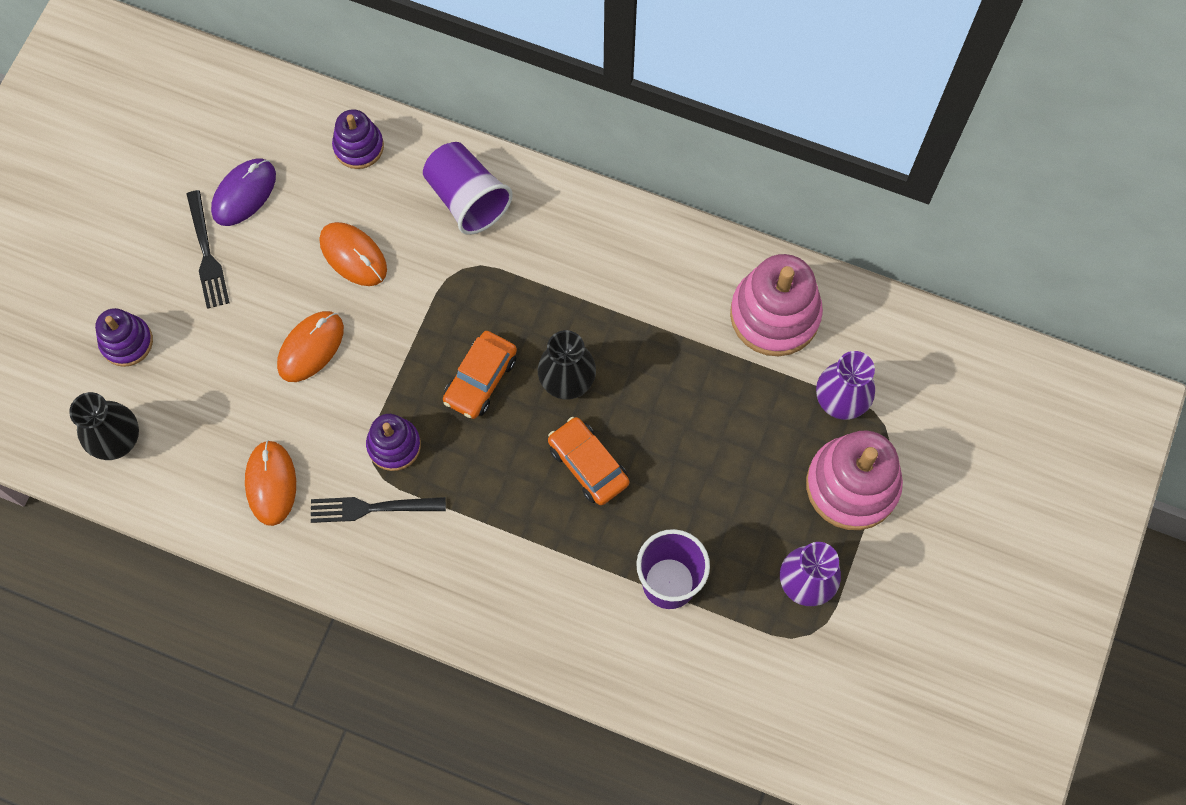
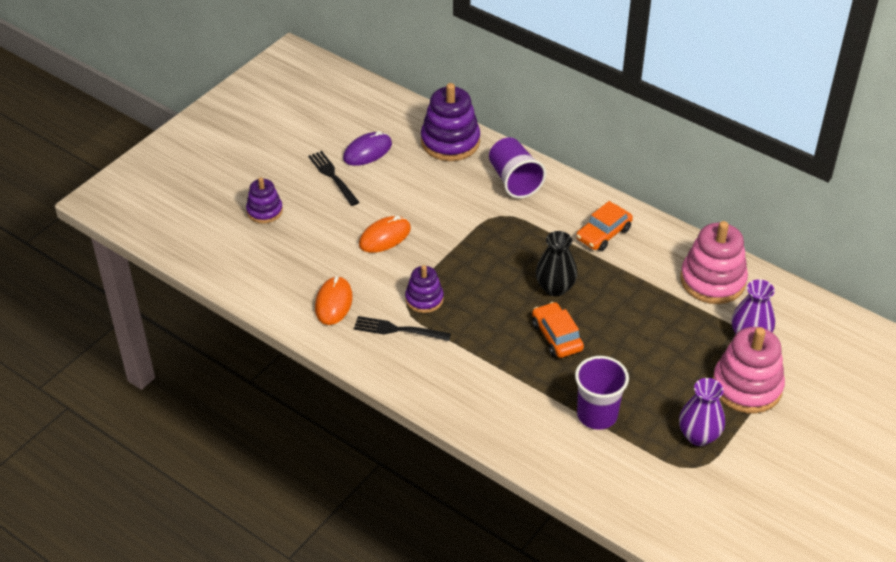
camera: 15 degrees right, 25 degrees down
(117, 440) = (239, 259): black vase -> none
(207, 254) = (333, 177): black fork -> black fork turned 150 degrees clockwise
(353, 255) = (429, 195): orange mouse -> none
(358, 147) = (450, 142): purple stacking toy -> purple stacking toy, size x1.73
(480, 379) = (495, 275): orange car -> orange car (603, 234)

